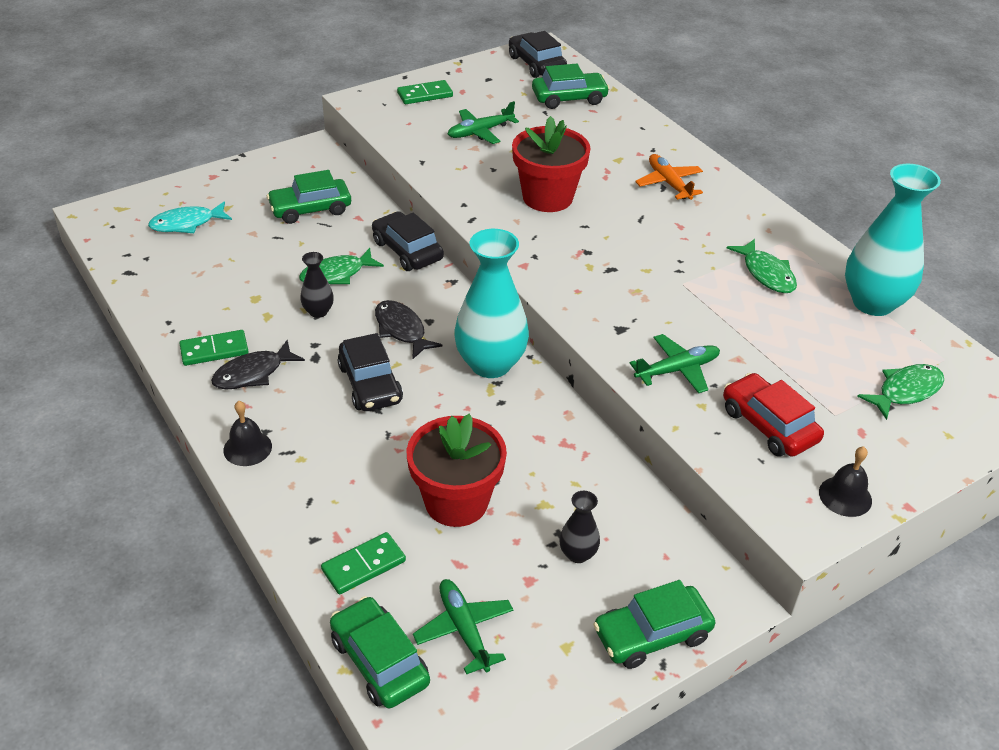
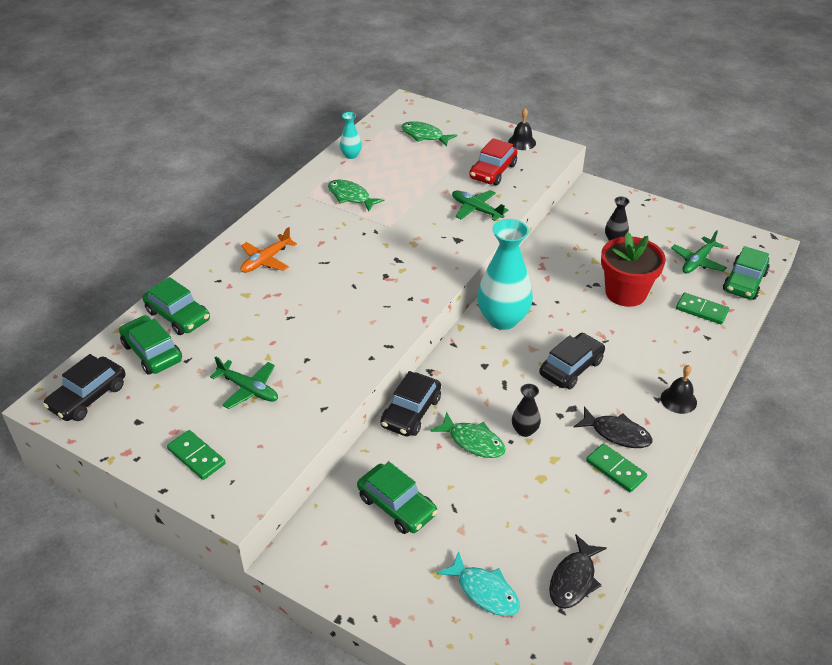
camera: 115 degrees left, 0 degrees up
(402, 330) = (506, 375): black fish -> black fish (574, 579)
(547, 197) = (328, 315): red flower pot -> none
(652, 634) = (636, 205): green car -> green car (178, 316)
(766, 273) = (351, 197): green fish -> green fish turned 90 degrees counterclockwise
(873, 303) = (351, 155): turquoise vase -> turquoise vase, size x0.47

